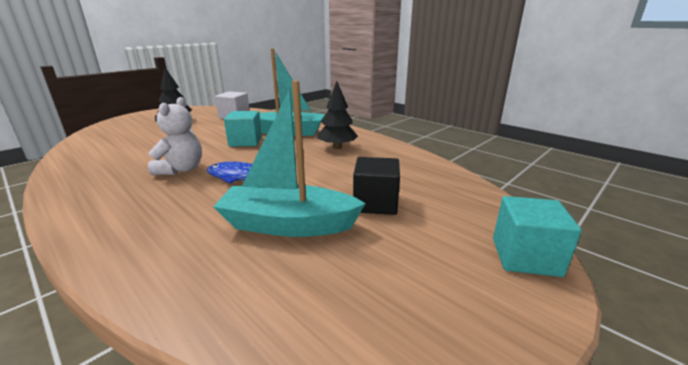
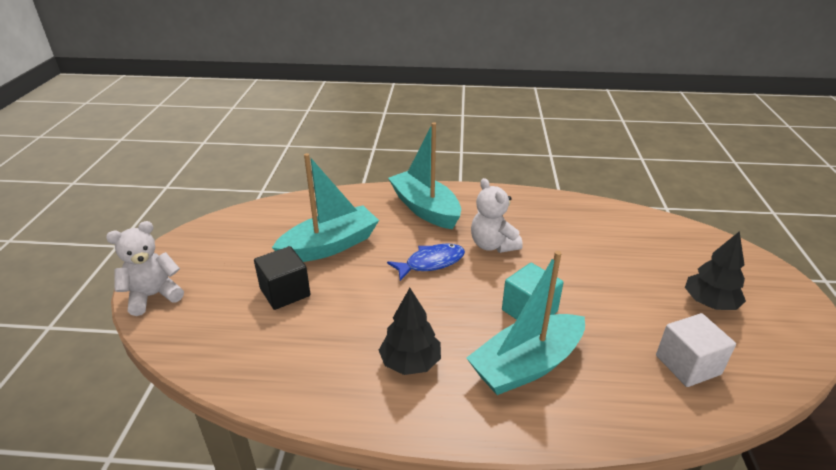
camera: 140 degrees right, 10 degrees up
(142, 218) = (425, 209): none -> turquoise boat
(525, 257) = (153, 296): turquoise cube -> white teddy bear

